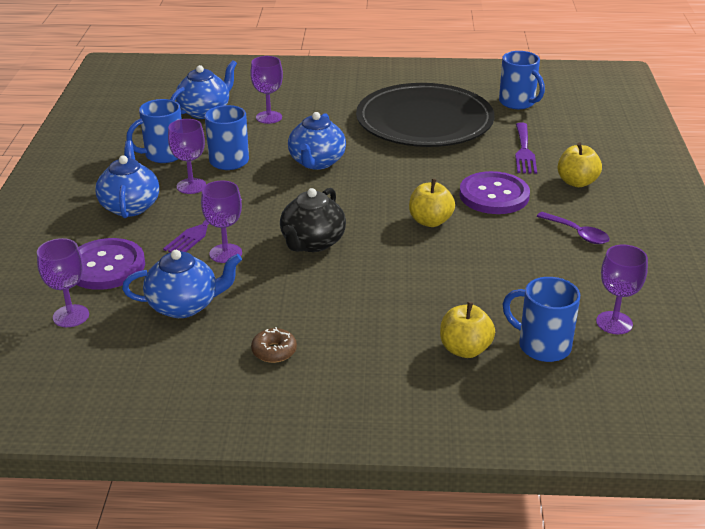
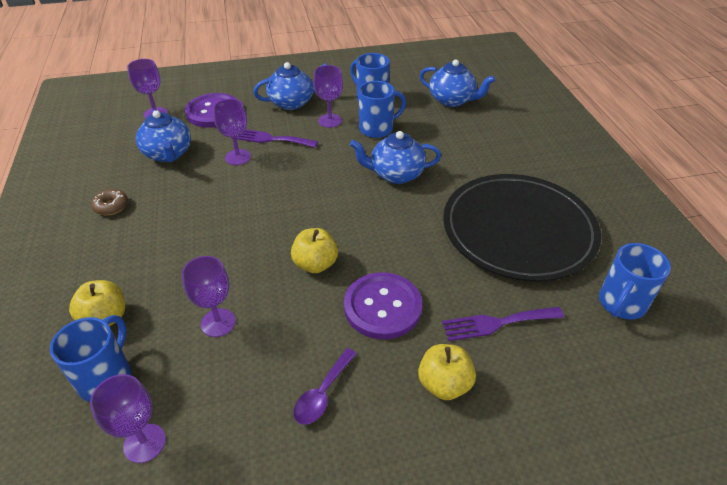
camera: 75 degrees right, 10 degrees up
(269, 117) = (462, 133): purple goblet -> purple goblet (218, 322)
(312, 243) = (261, 197): black teapot -> none

